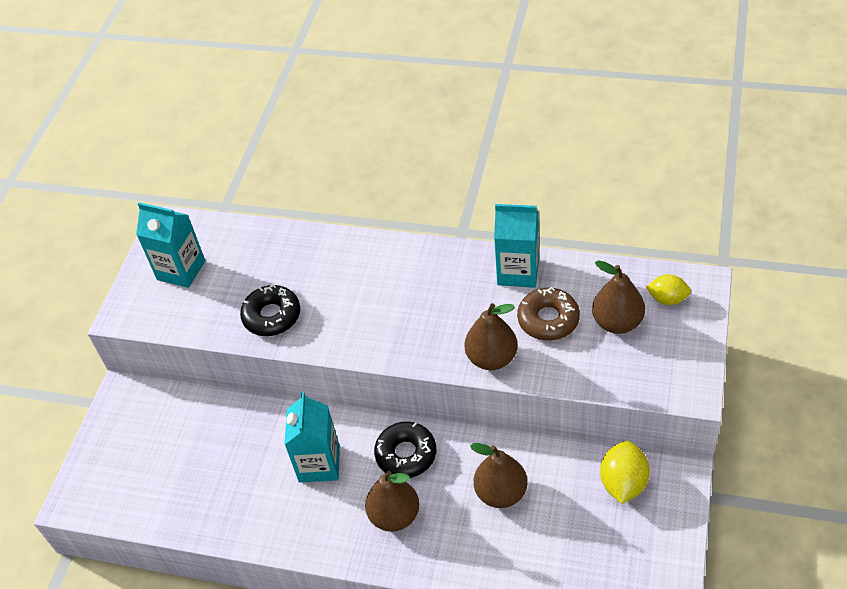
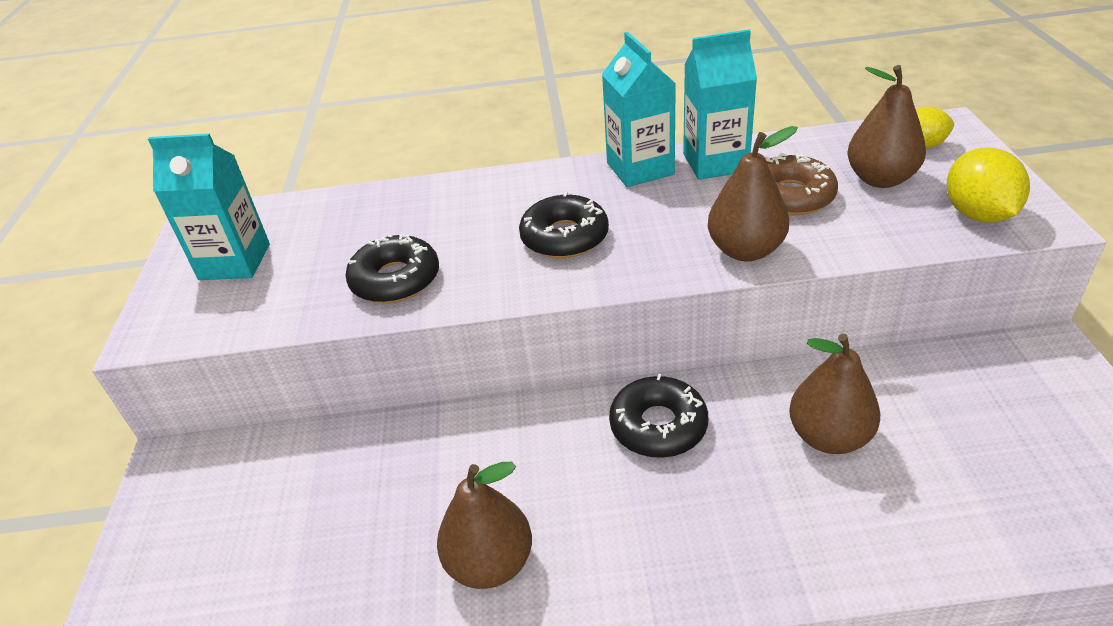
camera: 20 degrees left, 10 degrees down
(319, 464) = (530, 474): turquoise carton -> turquoise carton (640, 169)
(387, 311) = (564, 237): none -> black donut
(394, 516) = (688, 514): brown pear -> brown pear (490, 563)
(623, 483) = (986, 377): yellow lemon -> yellow lemon (978, 214)

